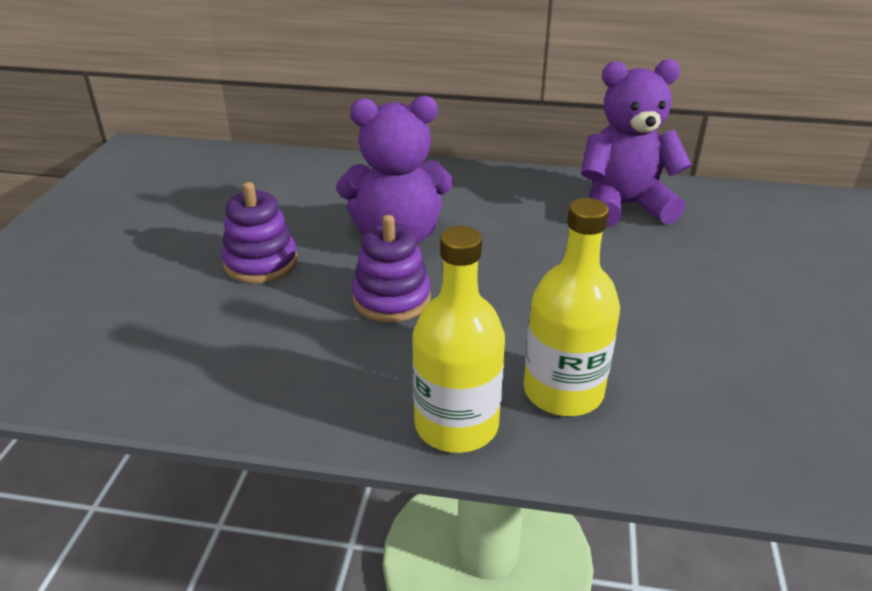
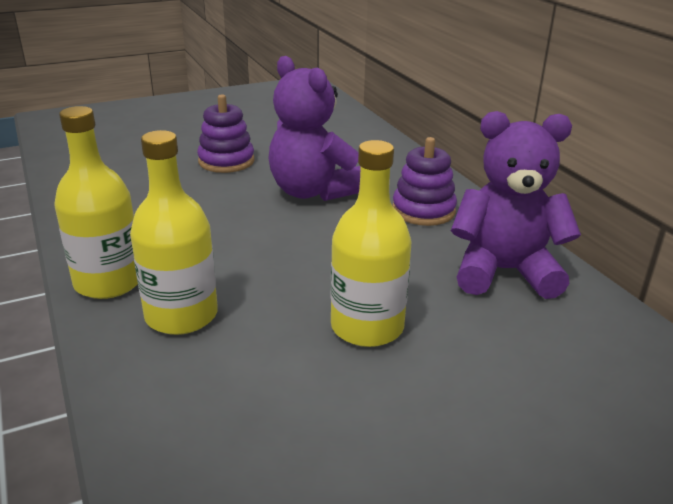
camera: 55 degrees right, 5 degrees down
(391, 299) = (232, 214): purple stacking toy -> purple stacking toy (423, 210)
(624, 206) = (504, 272): purple teddy bear -> purple teddy bear turned 45 degrees counterclockwise
(655, 295) = (367, 327): none -> yellow bottle

